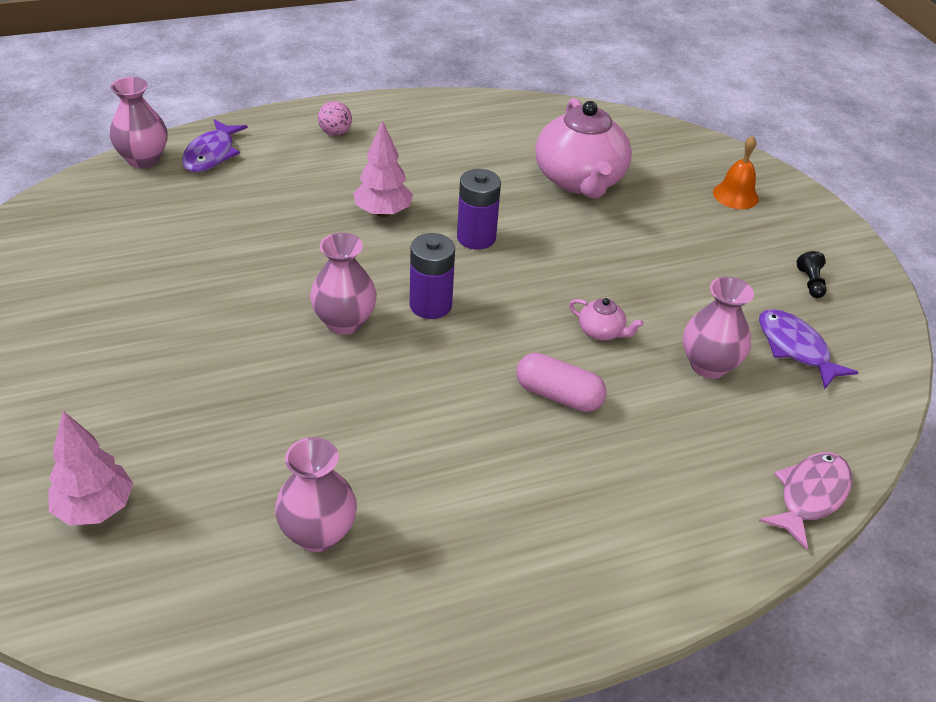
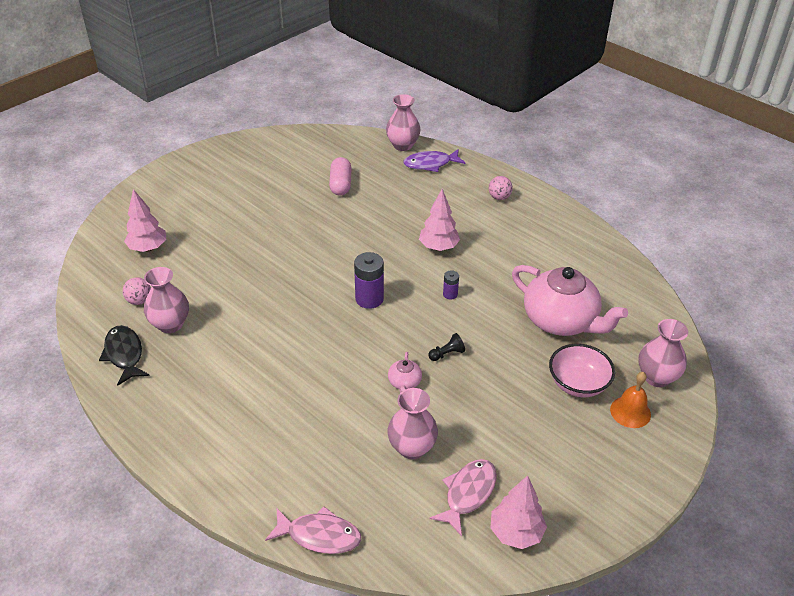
camera: 65 degrees right, 0 degrees up
(226, 559) = (139, 301): none -> pink ball
(344, 322) = (328, 271): pink vase -> pink vase (656, 377)
(345, 617) = (124, 354): none -> black fish
(476, 237) = (450, 294): purple battery -> purple battery, size x0.52
(558, 396) = (330, 381): pink capsule -> pink capsule (340, 184)
(580, 180) = (561, 321): pink teapot -> pink teapot turned 105 degrees counterclockwise
(679, 210) = (578, 384): none -> pink bowl
(795, 348) = (468, 494): purple fish -> pink fish
(810, 283) = (556, 486): black pawn -> black pawn (447, 354)
(860, 335) = (516, 533): none -> pink tree

